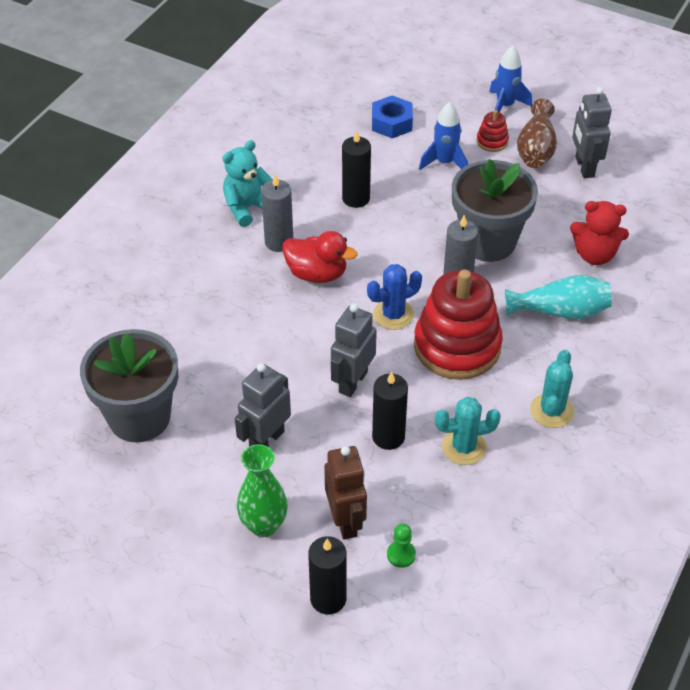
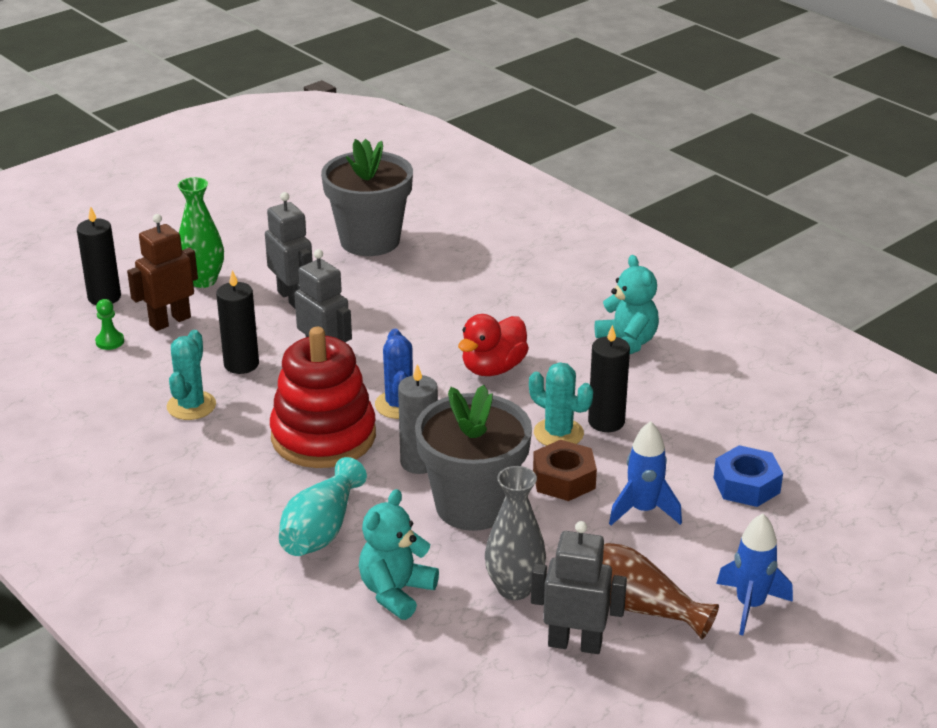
camera: 110 degrees right, 15 degrees down
(279, 242) = (558, 353): grey candle -> none
(346, 521) = (170, 321): brown robot -> brown robot turned 135 degrees clockwise
(433, 205) = (564, 479): none -> brown nut
(492, 141) = (671, 567): red stacking toy -> none
(551, 411) = (187, 477): turquoise cactus -> turquoise cactus (558, 433)
(555, 203) = (514, 588): none -> grey vase
(594, 255) = (396, 592): red teddy bear -> turquoise teddy bear

